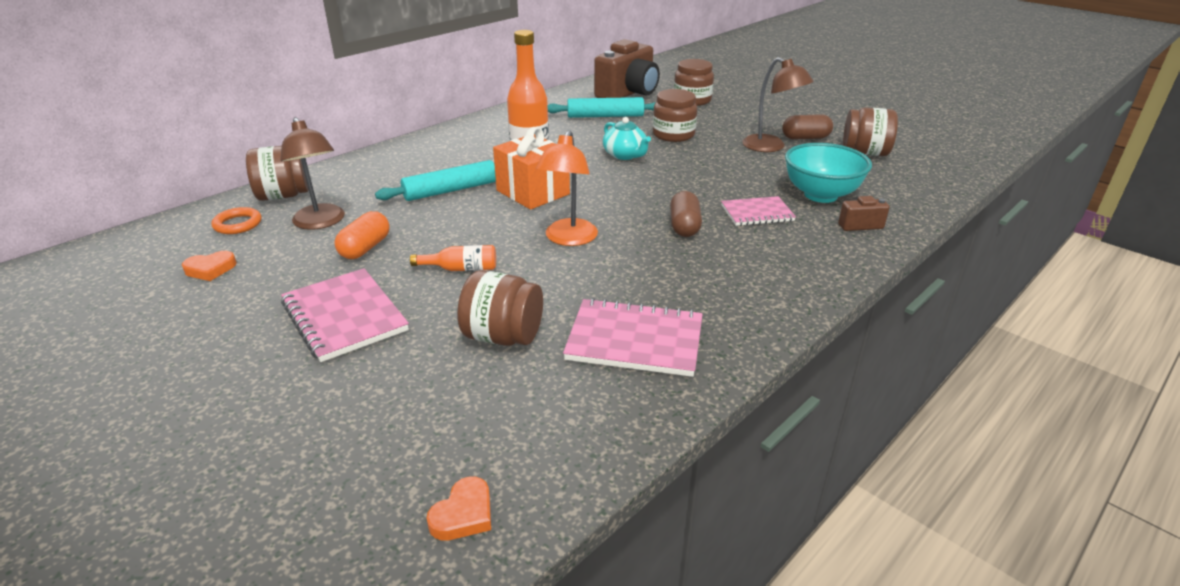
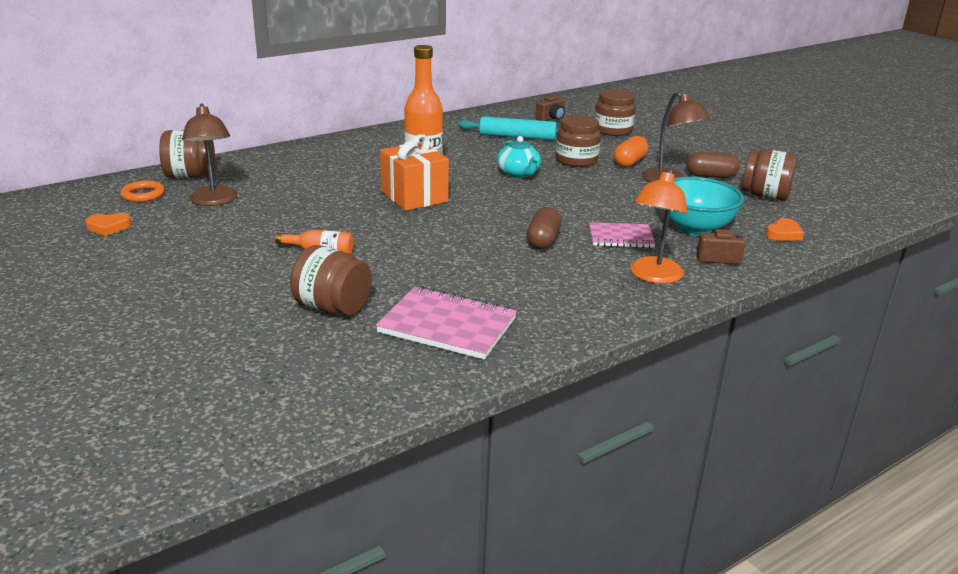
camera: 10 degrees right, 5 degrees down
(344, 317) = (205, 276): pink notebook -> none
(365, 248) = (244, 225): orange capsule -> orange capsule (629, 162)
(451, 190) = (339, 187): turquoise rolling pin -> none
(463, 514) = (242, 428): orange heart -> orange heart (783, 234)
(568, 239) = (428, 239): orange lamp -> orange lamp (653, 276)
(628, 93) = (551, 118): brown camera -> brown camera, size x0.44

